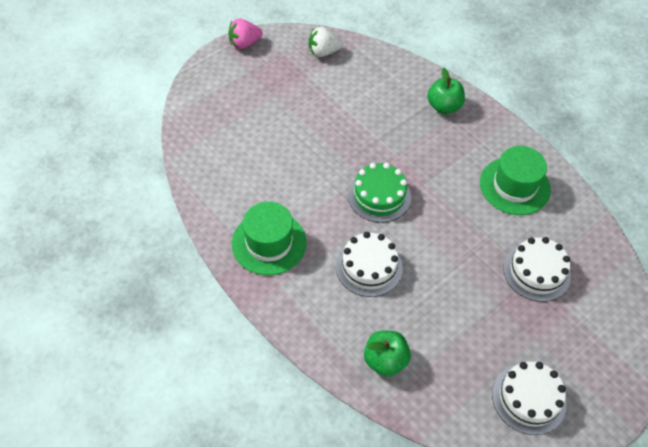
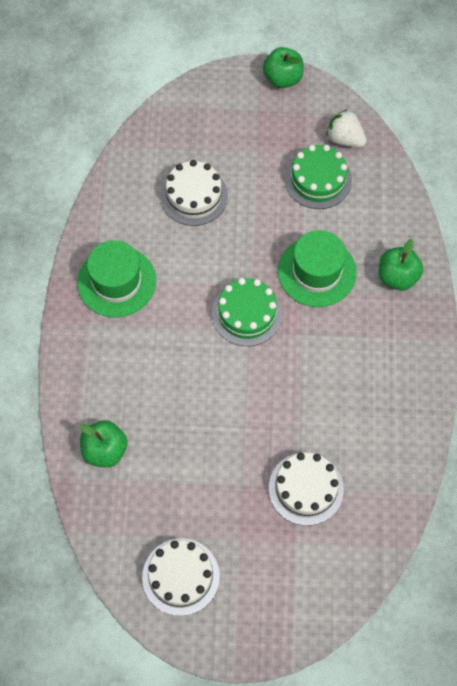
camera: 45 degrees right, 10 degrees up
(244, 43) = (282, 78): pink strawberry -> green apple
(333, 85) = (318, 180): none -> green cake
(369, 267) = (172, 367): white cake -> white cake (194, 196)
(514, 186) = (375, 401): green hat -> green hat (316, 271)

